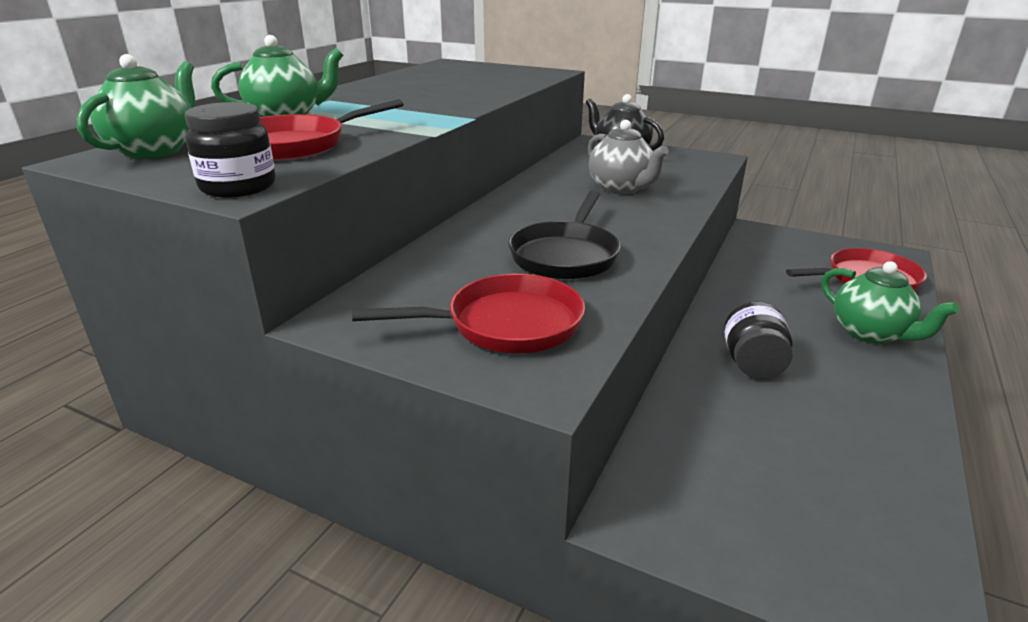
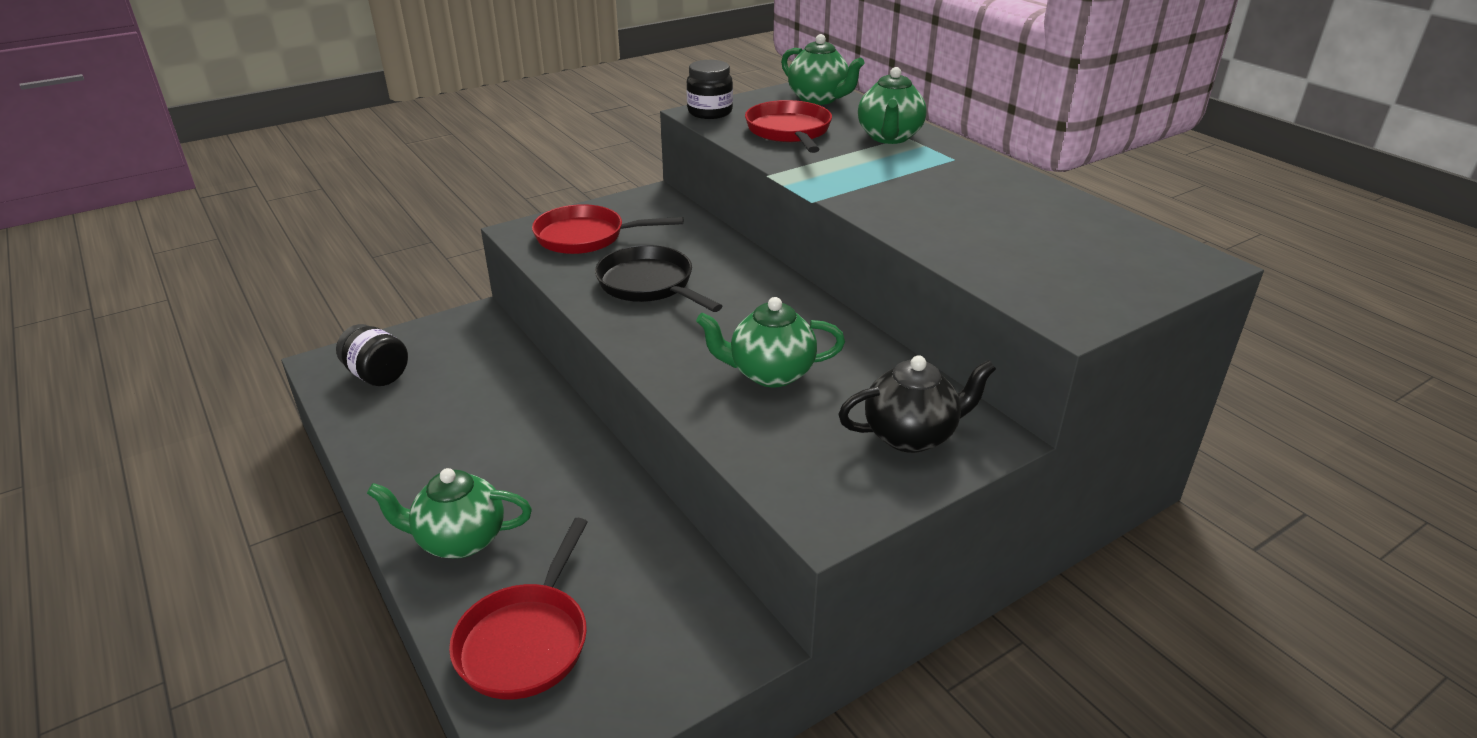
camera: 120 degrees right, 5 degrees up
(505, 324) = (586, 237): red pan -> red pan turned 75 degrees clockwise
(621, 188) = (770, 373): grey teapot -> green teapot
(752, 364) = (517, 432): black jar -> black jar (377, 375)

